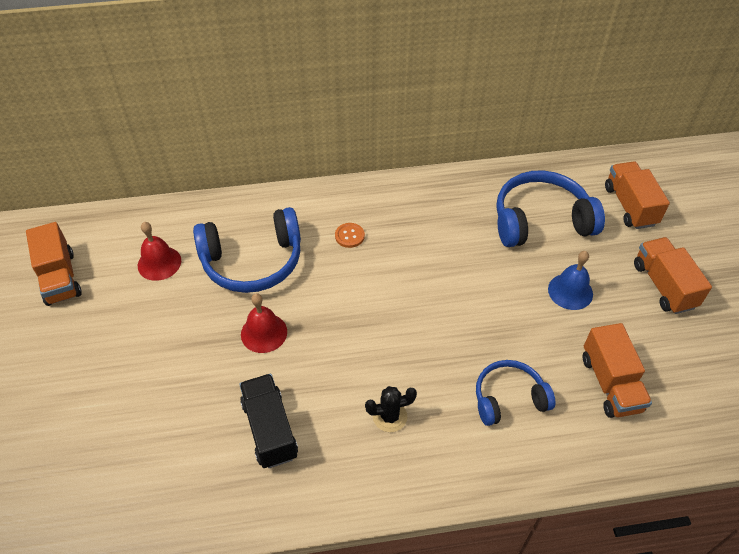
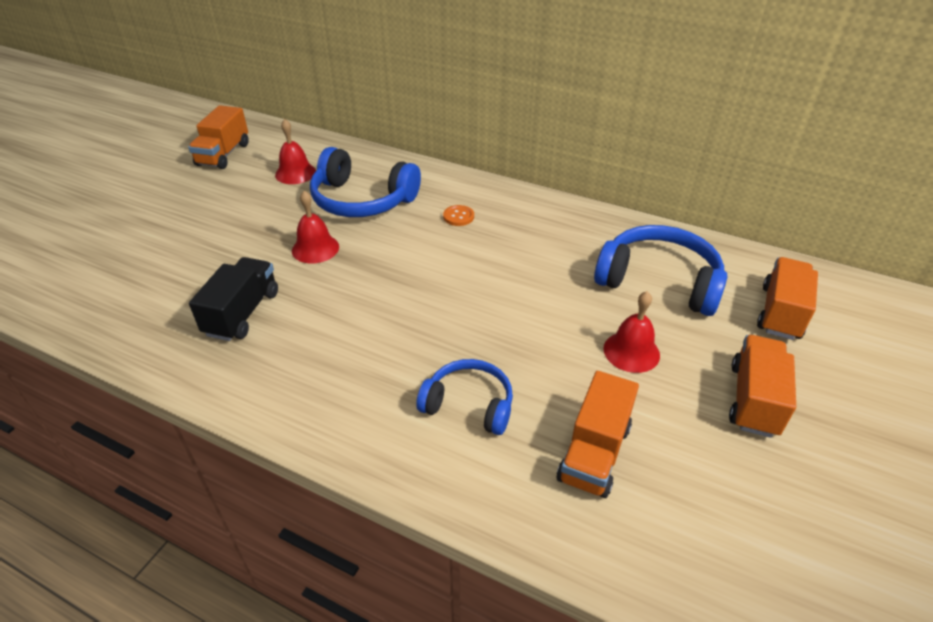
camera: 35 degrees right, 10 degrees down
(390, 416) = (344, 357): black cactus -> none
(570, 291) = (631, 351): blue bell -> red bell

